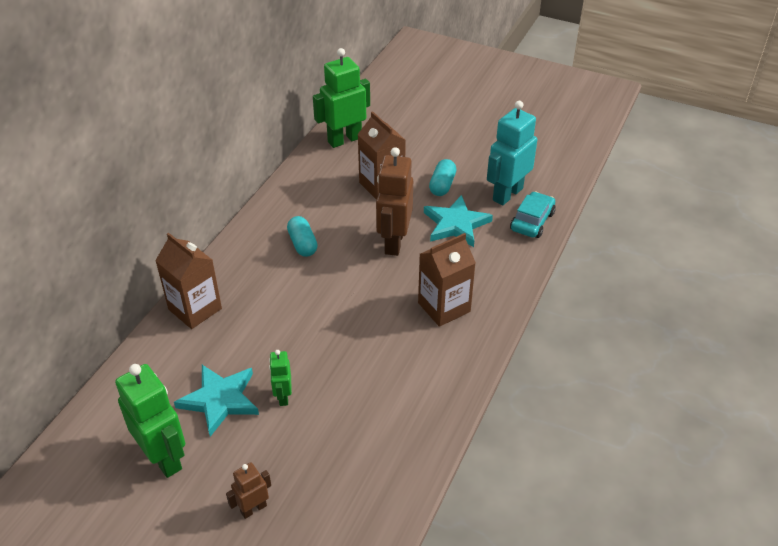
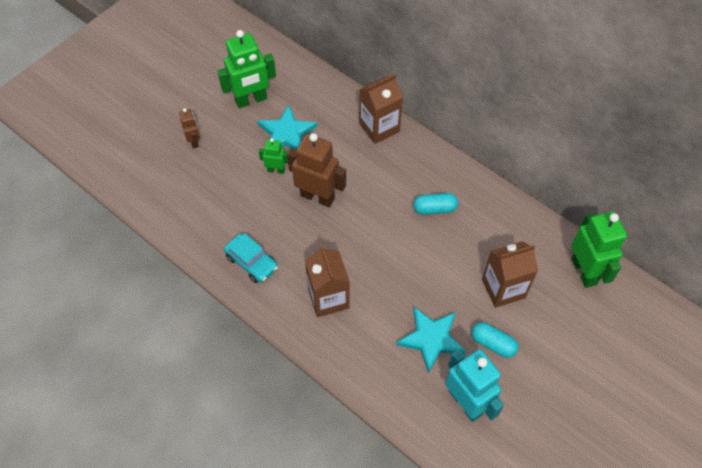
camera: 105 degrees right, 15 degrees up
(394, 242) = (419, 279): brown robot -> brown robot (317, 197)
(532, 221) = (419, 412): turquoise car -> turquoise car (252, 262)

